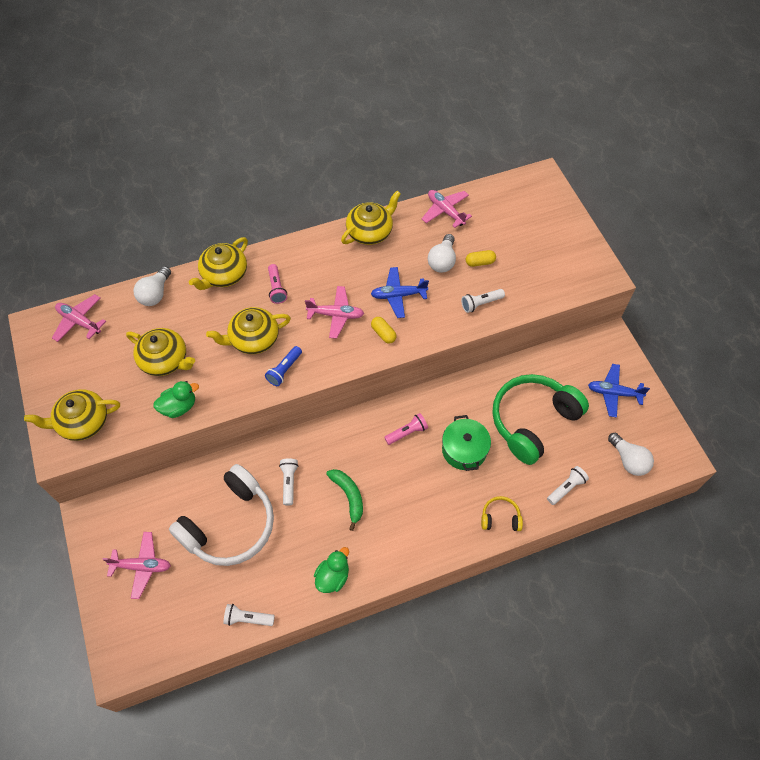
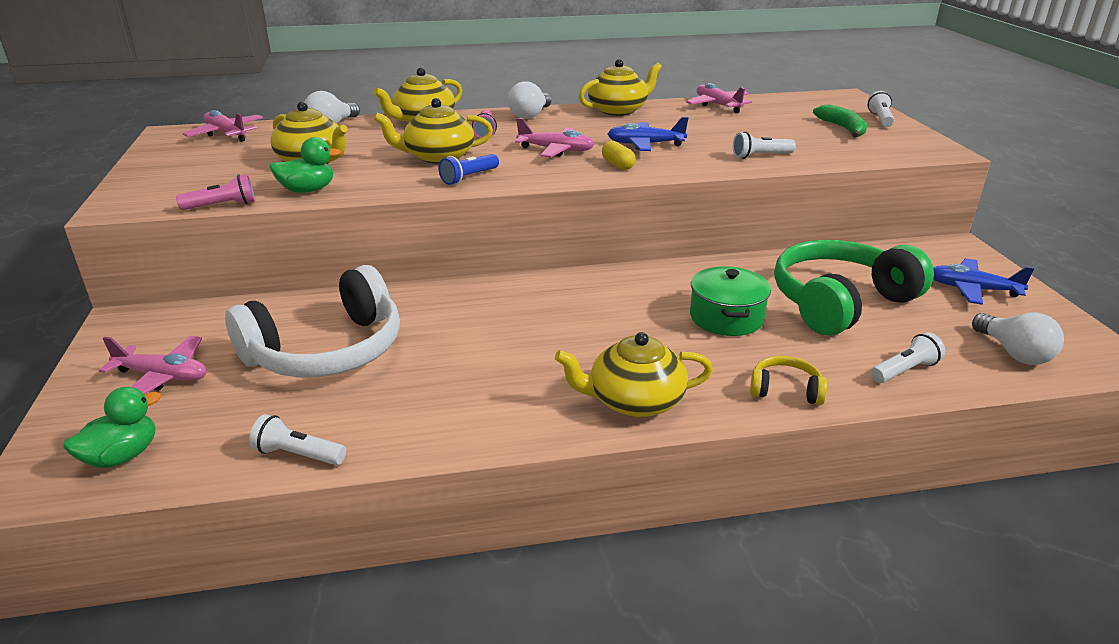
camera: 10 degrees right, 30 degrees down
(82, 422) = (169, 190): yellow teapot -> yellow teapot (634, 401)
(289, 482) = (439, 321): white flashlight -> white flashlight (880, 119)
(333, 576) = (471, 423): green duck -> green duck (122, 456)
(349, 496) = (528, 343): green banana -> green banana (843, 128)
(407, 432) = (637, 294): pink flashlight -> pink flashlight (222, 206)
(442, 261) = (709, 130): white light bulb -> white light bulb (530, 115)
(480, 262) = (760, 133): yellow capsule -> none

